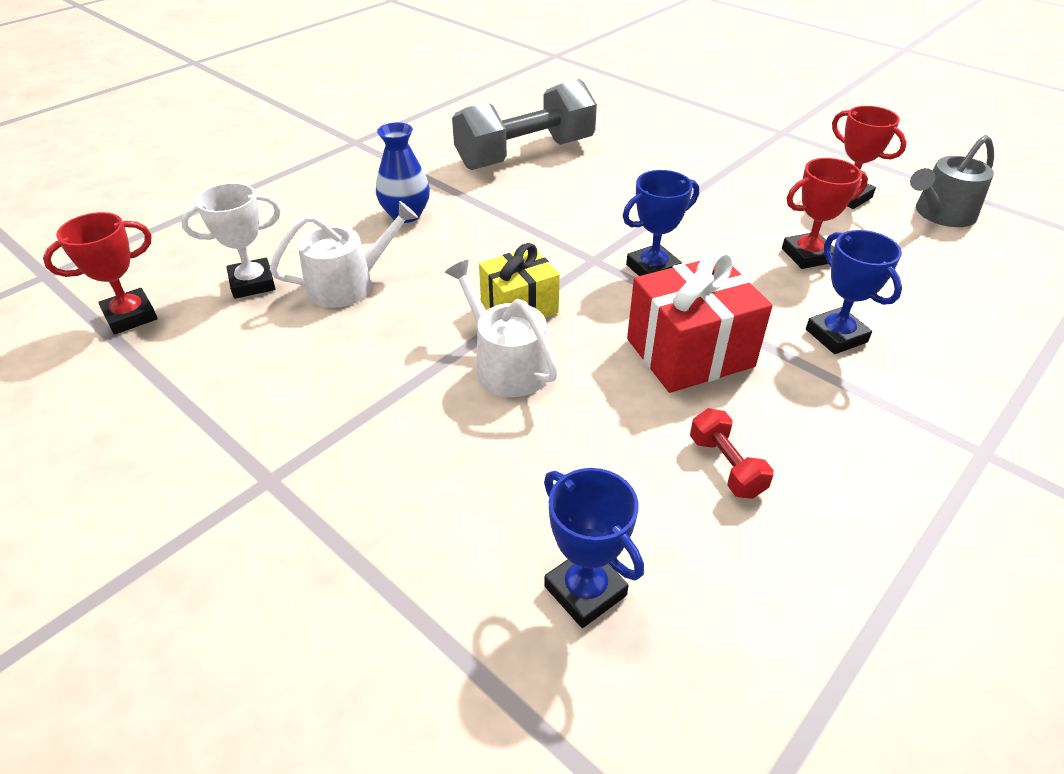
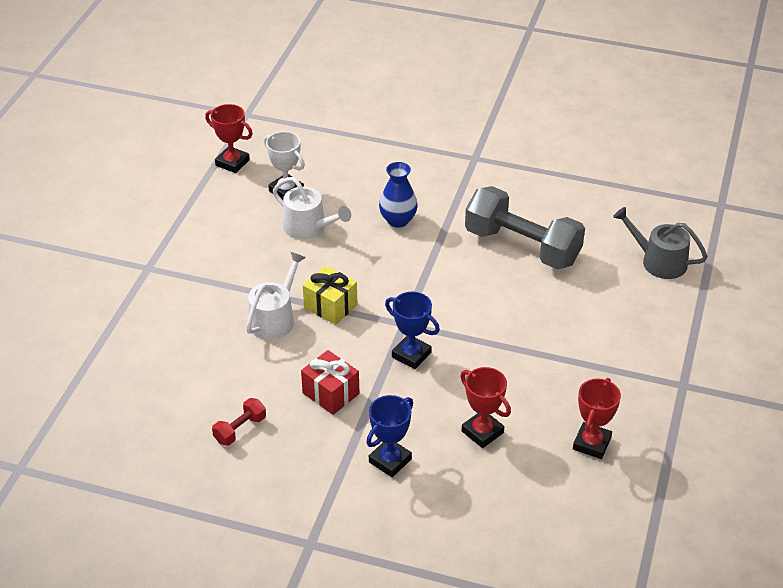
camera: 65 degrees right, 0 degrees up
(585, 591) = (134, 396): blue trophy -> none
(689, 352) = (331, 393): red gift -> red gift, size x0.66
(941, 214) = (604, 506): grey watering can -> grey watering can (659, 261)

